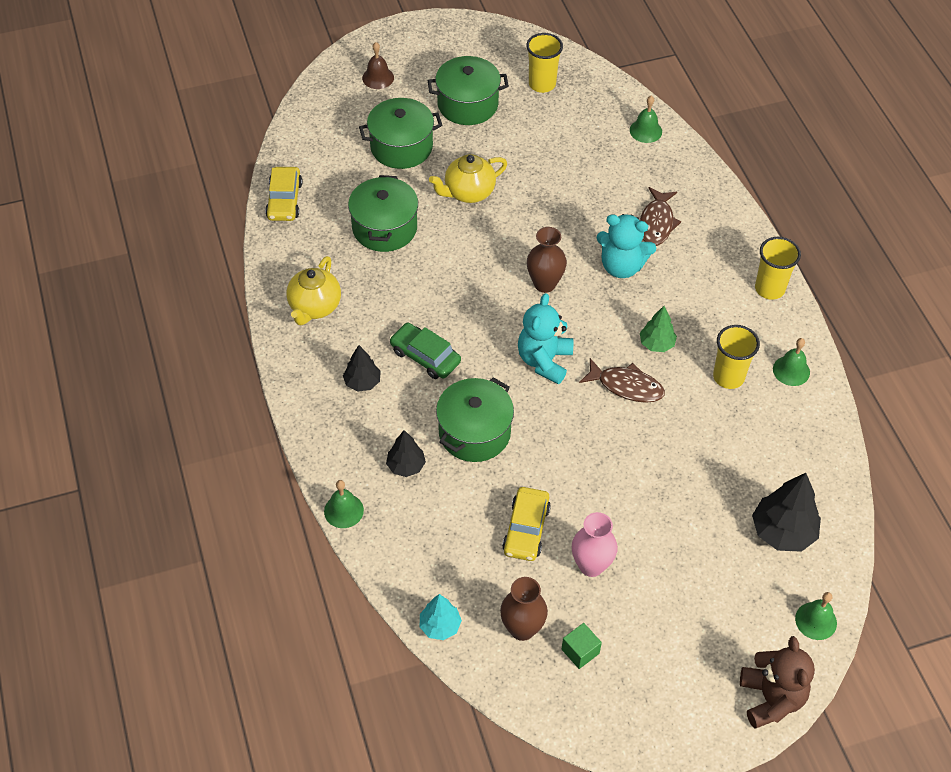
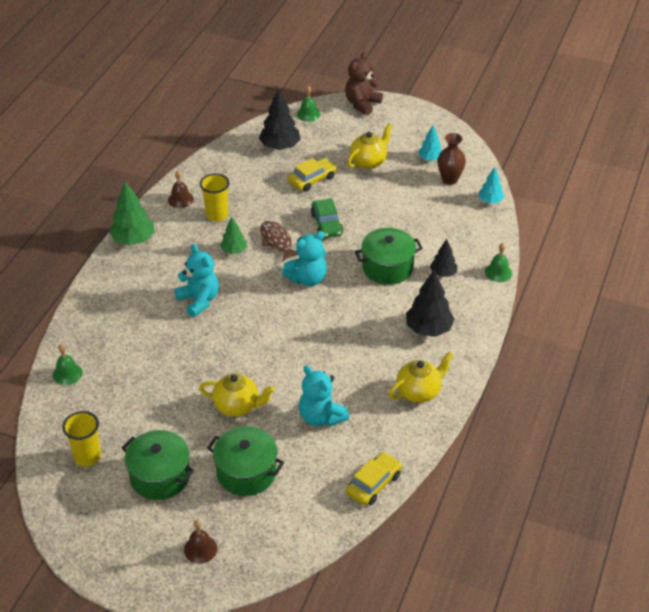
camera: 140 degrees left, 10 degrees down
(362, 382) = (428, 329): black tree -> black tree, size x1.67
(384, 228) = (321, 417): green pot -> turquoise teddy bear
(425, 356) = (376, 321): green car -> green car (326, 224)
(526, 529) = (406, 213): yellow car -> yellow car (312, 179)
(544, 284) = (257, 318): brown vase -> none
(580, 651) = (430, 159): green cube -> turquoise tree
(591, 565) = (389, 183): pink vase -> none
(651, 586) = (369, 162): none -> yellow teapot
(657, 223) = (144, 312): brown fish -> none
(769, 289) = (133, 240): yellow cup -> green tree
(791, 370) = (180, 199): green bell -> brown bell

